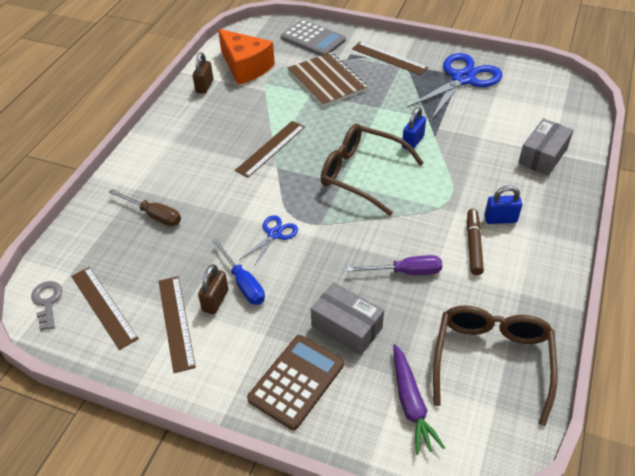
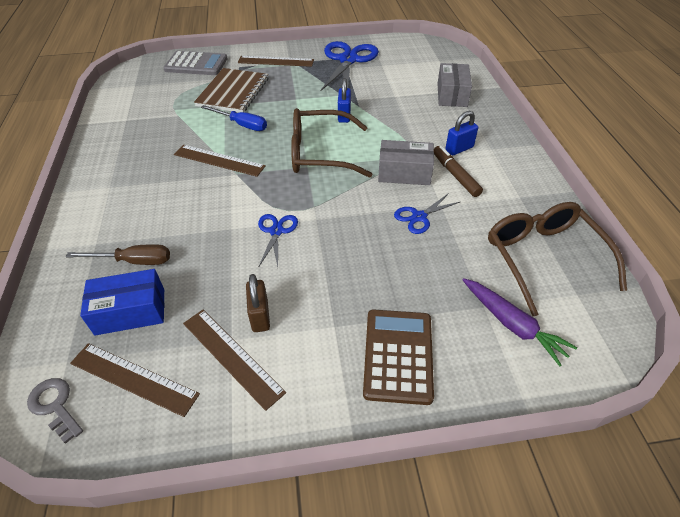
camera: 30 degrees left, 0 degrees up
(129, 255) = (130, 311): none -> blue box
(204, 86) = (112, 129): brown padlock -> none
(243, 283) = (277, 287): blue screwdriver -> blue screwdriver (242, 125)
(245, 67) = (145, 102): orange cheese -> none
(271, 148) = (219, 160): brown ruler -> brown ruler turned 75 degrees counterclockwise
(327, 81) = (233, 92): brown notebook -> brown notebook turned 75 degrees clockwise
(346, 327) = (405, 284): grey box -> grey box (404, 173)
(405, 272) = (419, 217): purple screwdriver -> blue scissors

